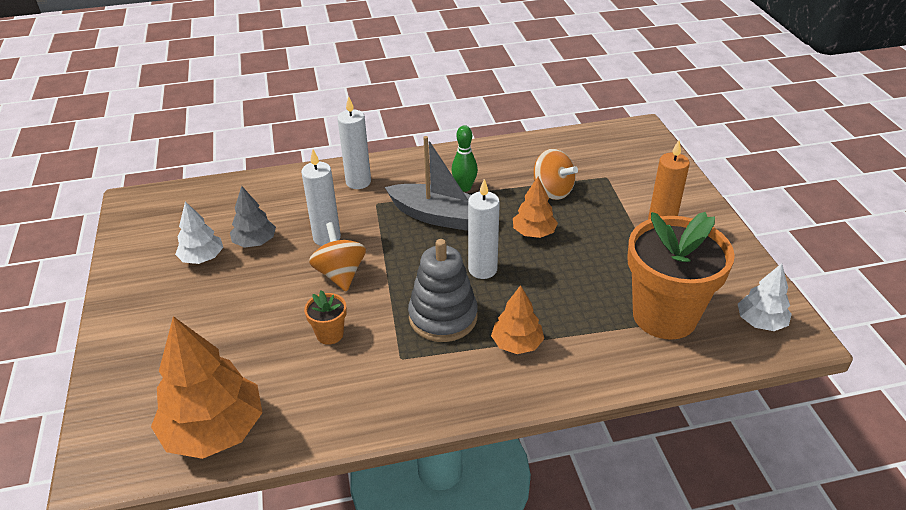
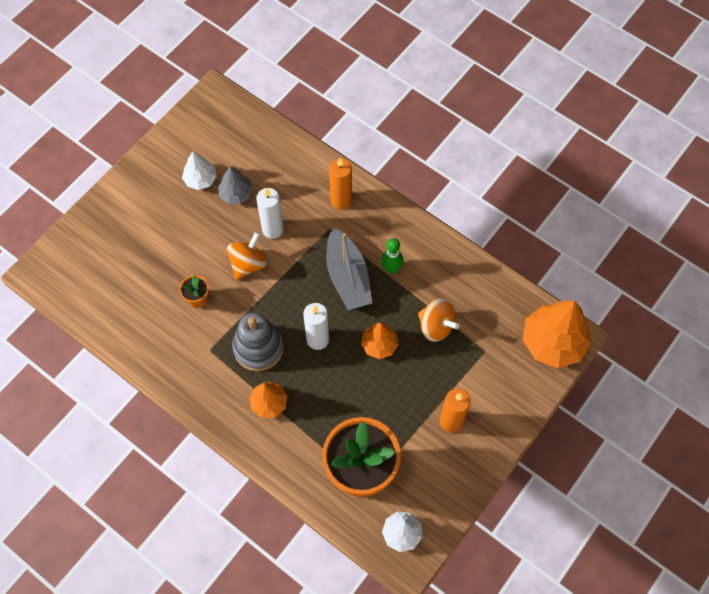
camera: 50 degrees right, 25 degrees up
(214, 430) = (95, 301): orange tree -> orange tree (553, 342)
(358, 182) = (341, 201): white candle -> orange candle
(552, 191) = (436, 326): orange spinning top -> orange spinning top turned 60 degrees counterclockwise

